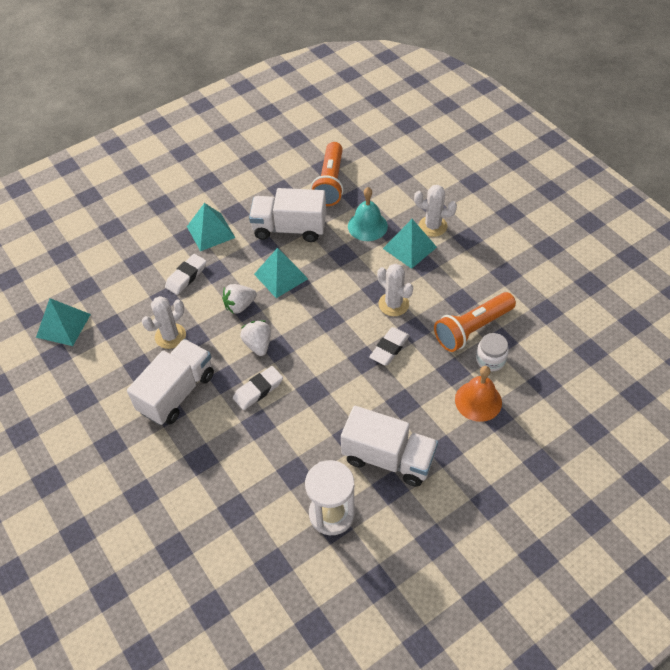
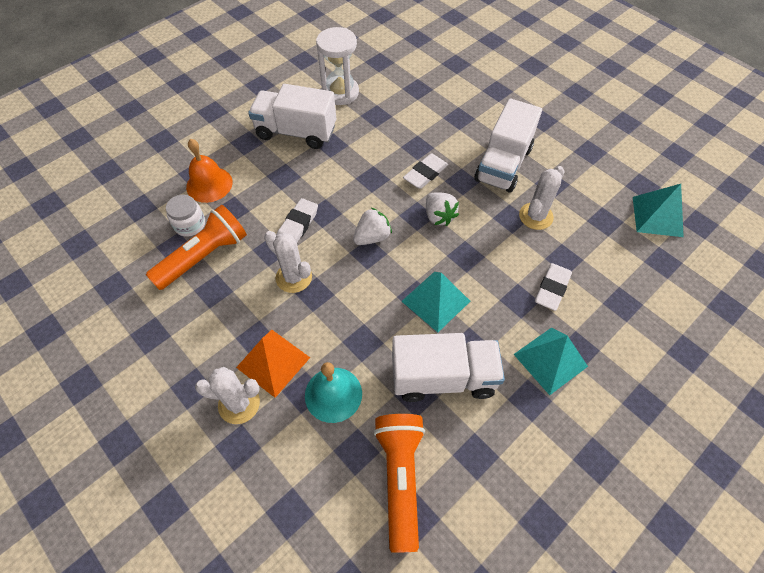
camera: 170 degrees right, 5 degrees up
(240, 306) = (473, 258): white strawberry -> white strawberry (372, 237)
(410, 247) = (273, 362): turquoise pyramid -> orange pyramid

